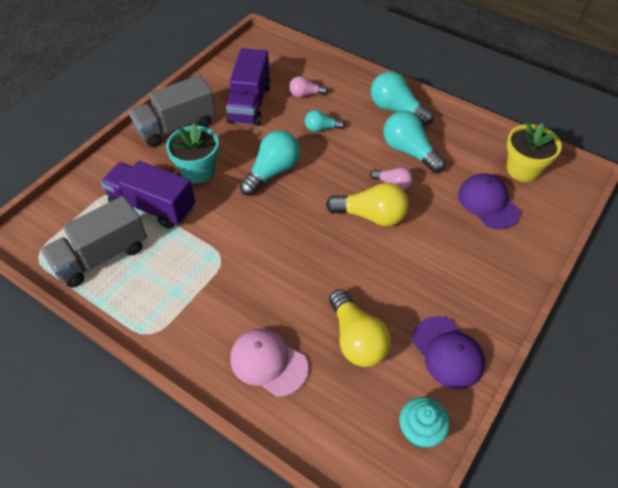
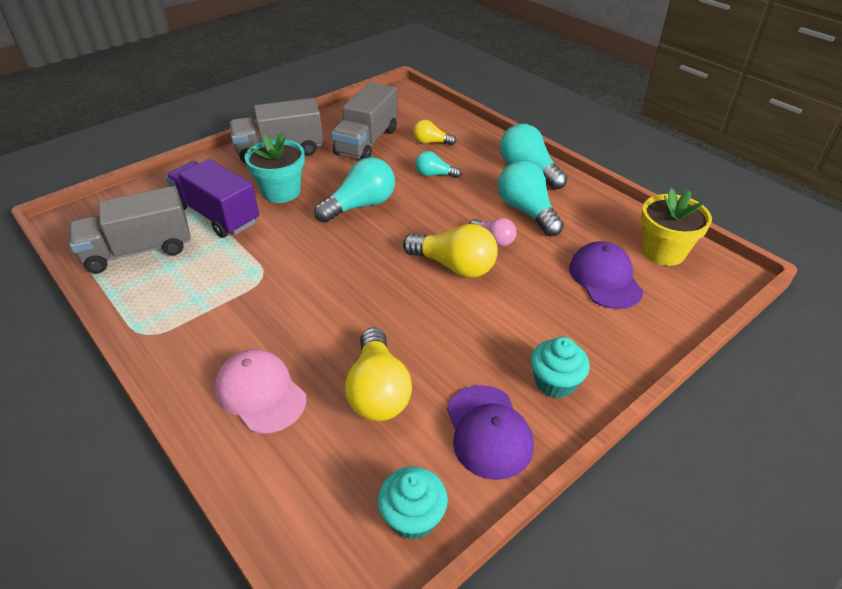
camera: 15 degrees right, 10 degrees down
(249, 104) = (367, 142): purple truck -> grey truck
(305, 94) = (431, 142): pink light bulb -> yellow light bulb
(480, 301) = (555, 382): none -> turquoise cupcake

